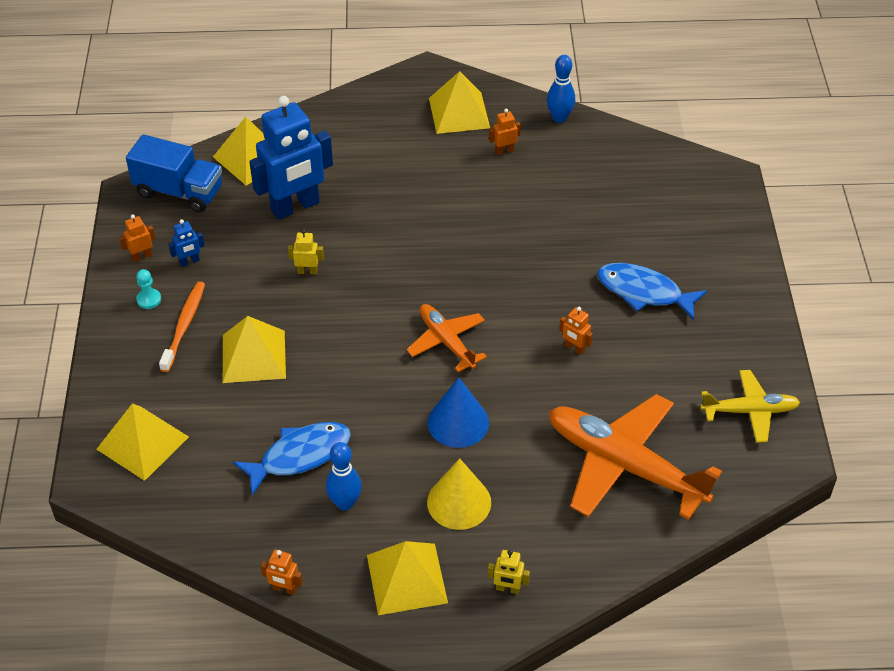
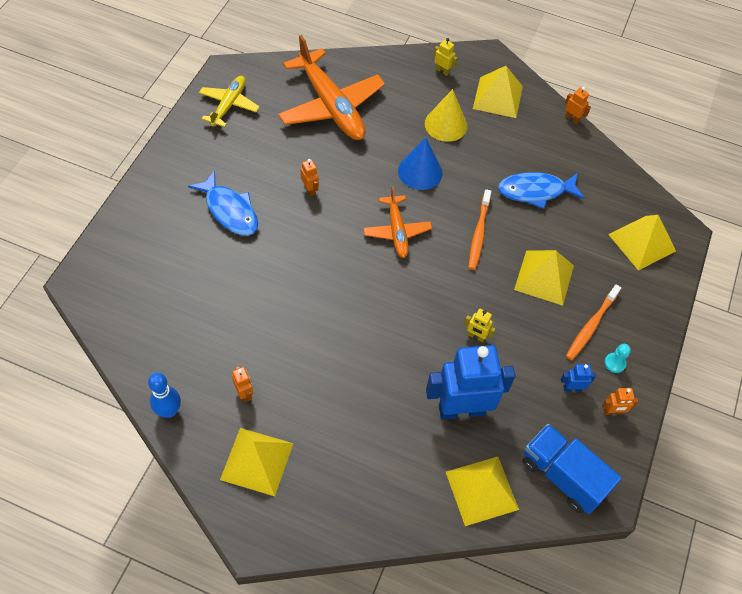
camera: 160 degrees left, 10 degrees up
(345, 503) = (517, 151): blue bowling pin -> none
(350, 375) = (478, 234): none -> orange toothbrush
(504, 151) = (244, 393): orange robot -> orange robot turned 120 degrees counterclockwise
(749, 411) = (229, 105): yellow plane -> yellow plane turned 90 degrees clockwise

